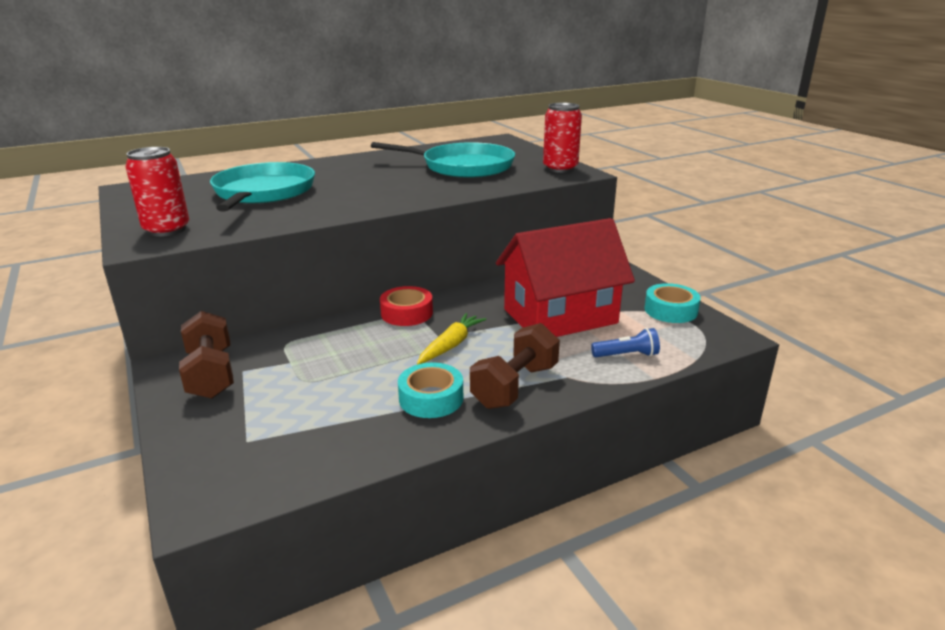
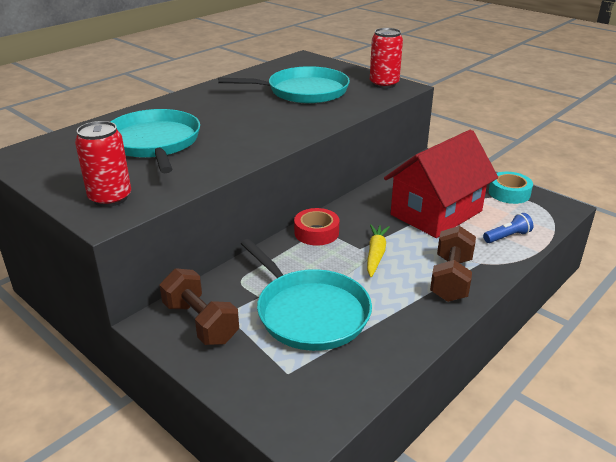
camera: 20 degrees left, 5 degrees up
(326, 387) = (309, 312): none -> turquoise pan
(431, 398) = (399, 303): turquoise tape -> none

